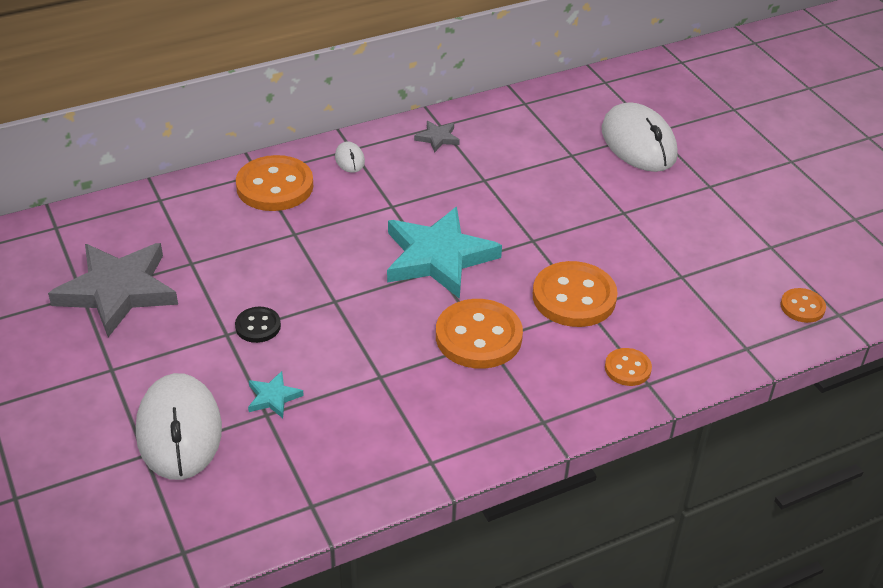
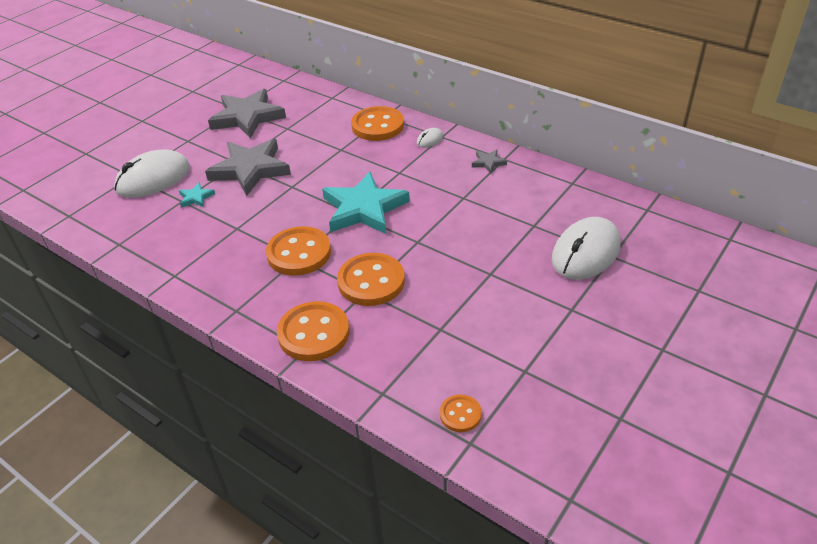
camera: 65 degrees right, 0 degrees up
(258, 326) = (250, 169): black button -> grey star
(627, 368) = (313, 333): orange button -> orange button, size x1.92

